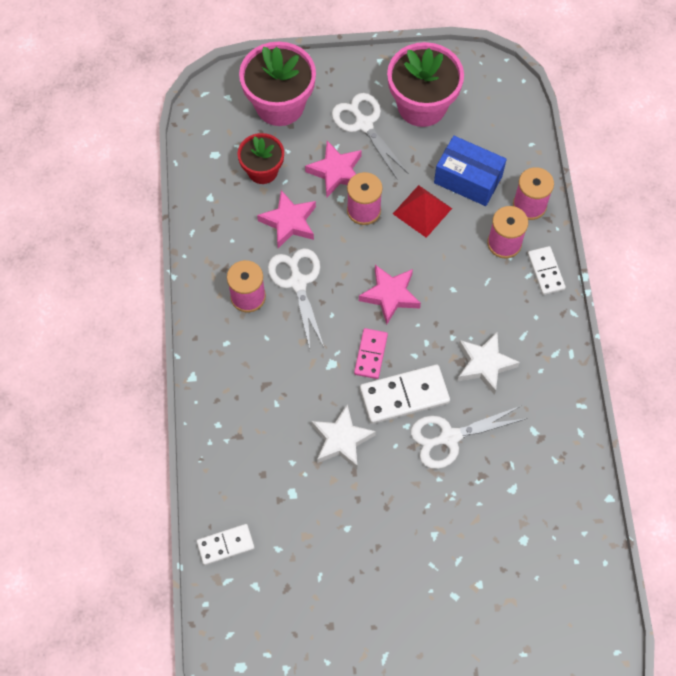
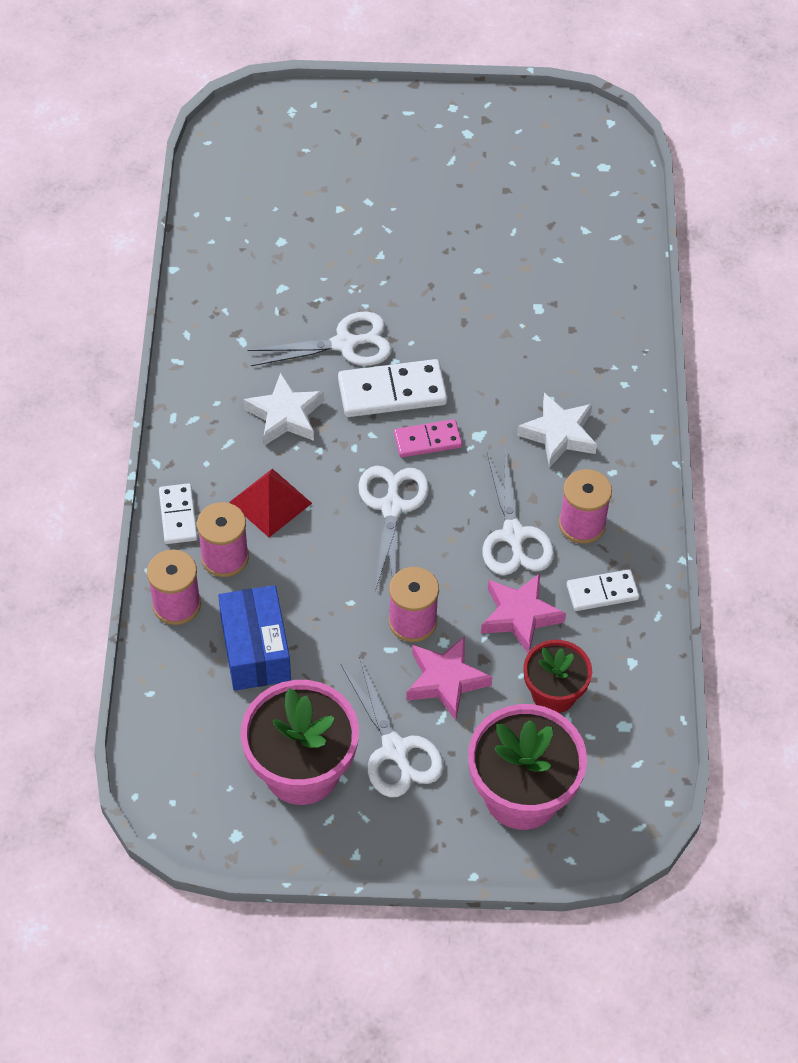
camera: 175 degrees left, 10 degrees down
(225, 545) = (617, 268): white domino -> white domino (602, 592)
(341, 440) = (475, 354): white star -> white star (559, 434)
(370, 354) = (427, 440): pink domino -> pink domino turned 60 degrees clockwise
(390, 295) = (392, 507): pink star -> white scissors
(422, 211) = (330, 612): red pyramid -> red pyramid (270, 502)
(468, 179) = (255, 650): blue box -> blue box turned 45 degrees clockwise

